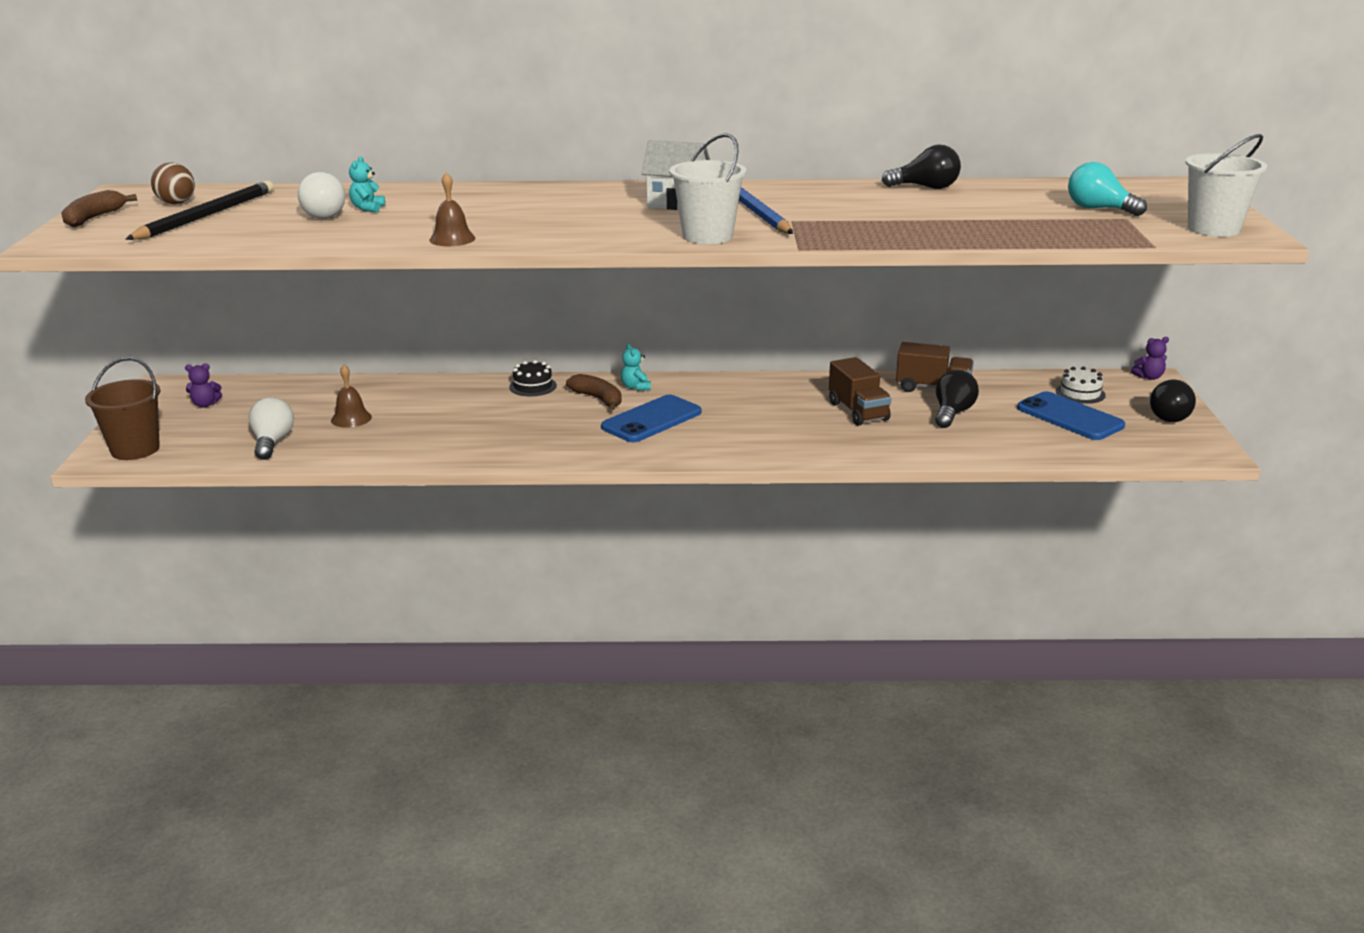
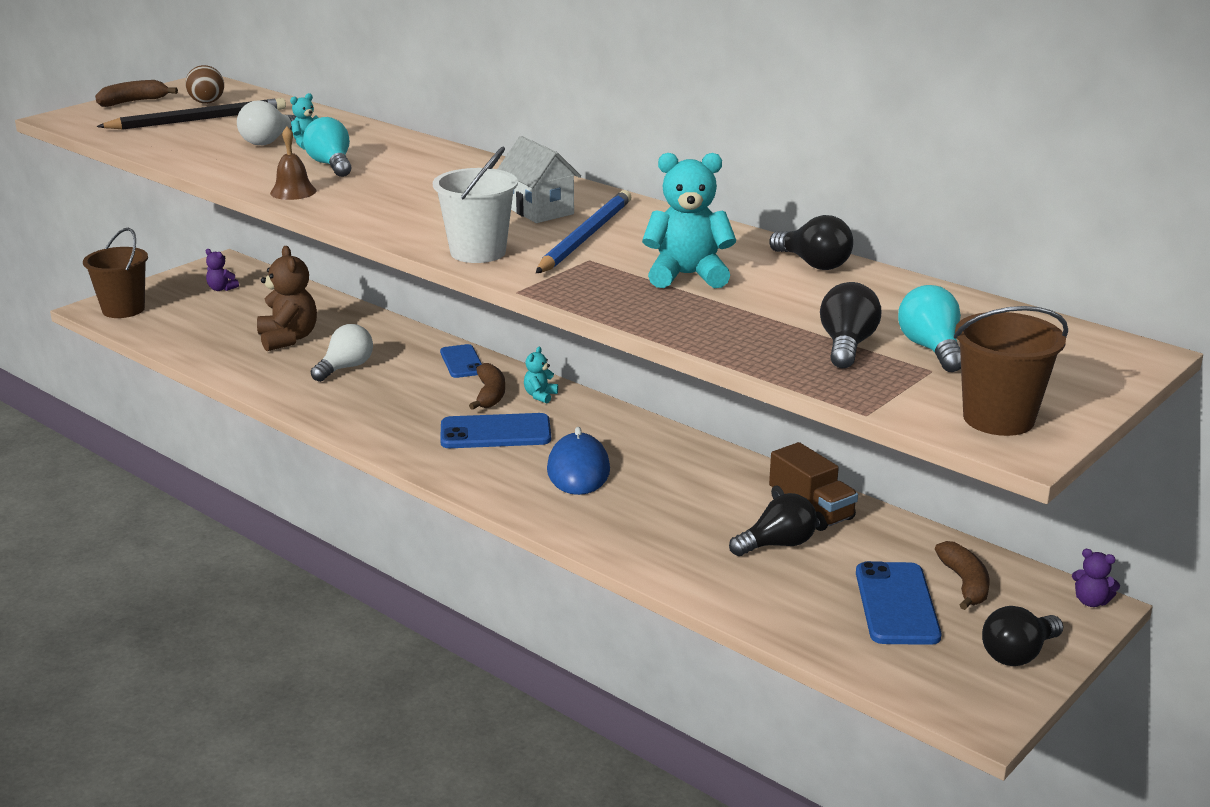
camera: 40 degrees right, 0 degrees up
(272, 442) = (207, 338): white light bulb -> white light bulb (345, 368)
(351, 418) = (288, 339): brown bell -> brown teddy bear
(431, 216) = (331, 165): none -> turquoise light bulb
(533, 386) = (462, 362): black cake -> blue phone
(754, 420) = (578, 470): none -> blue mouse
(858, 411) = (689, 502): brown truck -> none
(875, 212) = (687, 275): none -> turquoise teddy bear
(1057, 220) = (847, 346): none -> black light bulb
(1080, 393) = (965, 584): white cake -> brown banana
(1213, 229) = (998, 419): white bucket -> brown bucket

